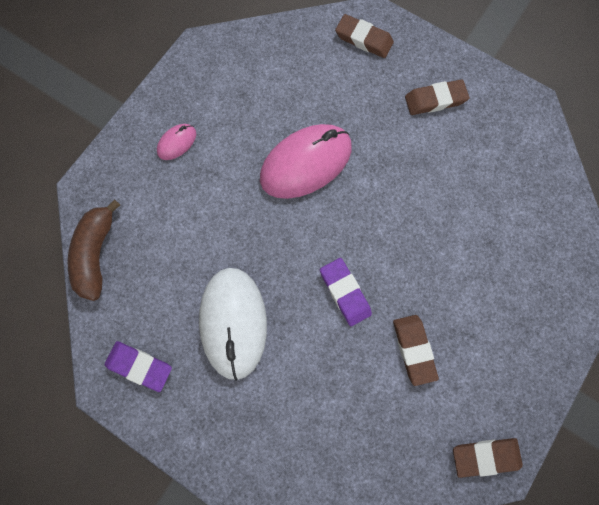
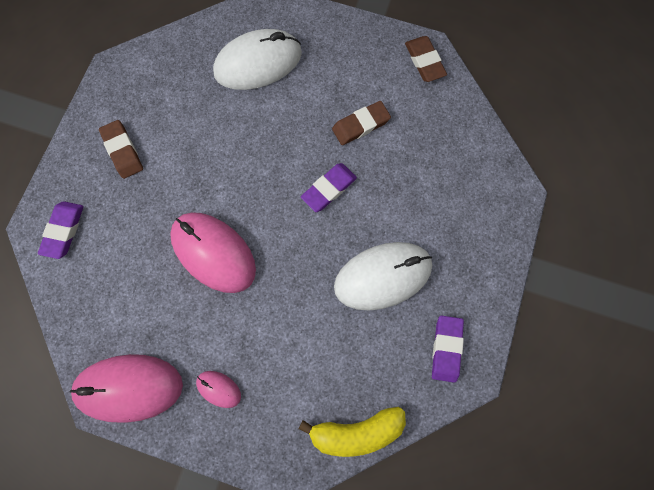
camera: 105 degrees left, 0 degrees up
(97, 254) = (356, 430): brown banana -> yellow banana
(203, 72) = (129, 387): none -> pink mouse
(363, 39) = (64, 231): brown eraser -> purple eraser
(516, 253) = (258, 63): none -> white mouse

